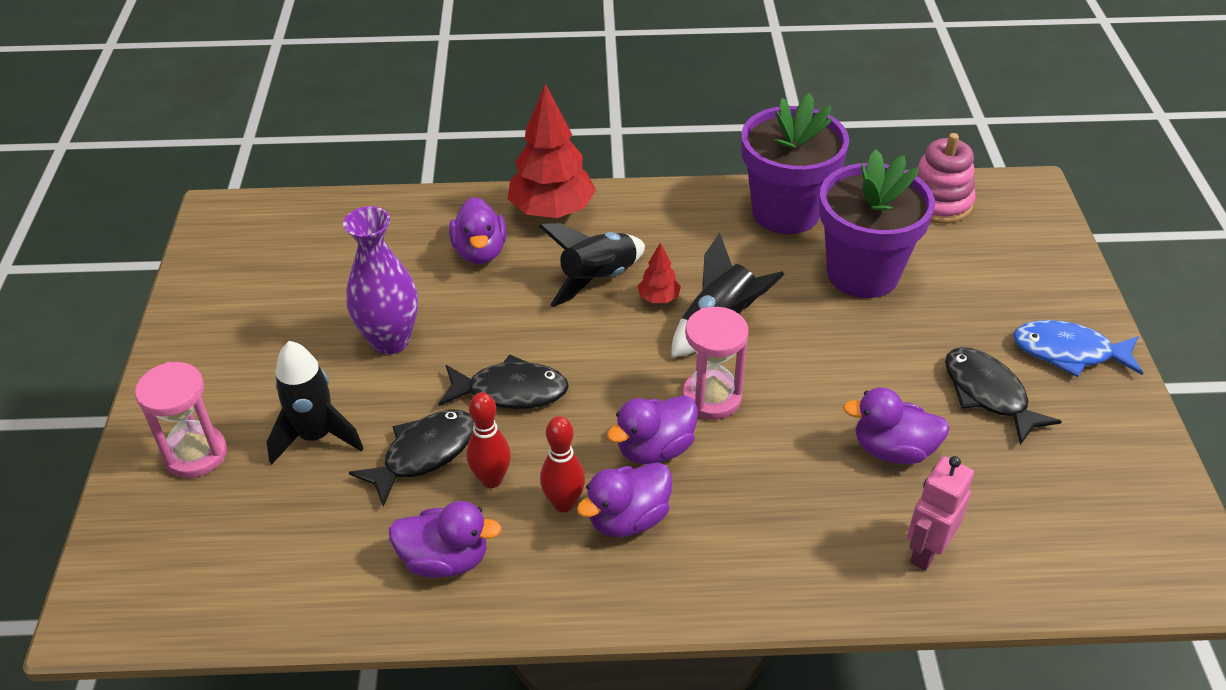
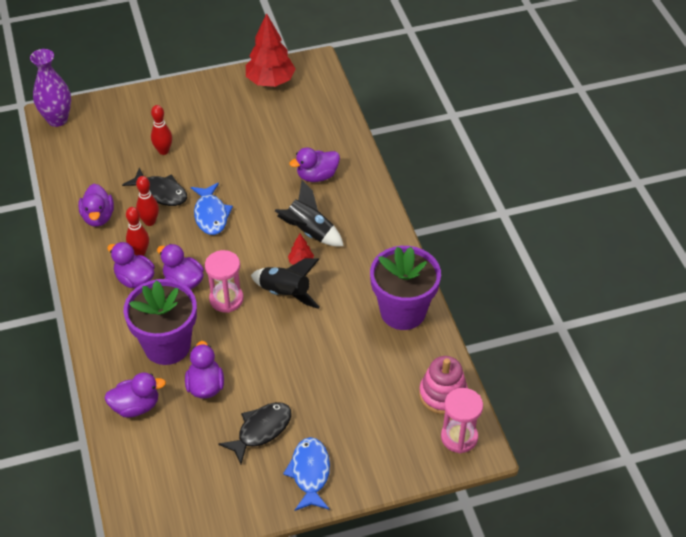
camera: 75 degrees right, 5 degrees up
(196, 454) = (144, 114): pink hourglass -> pink hourglass (459, 437)
(316, 437) = (163, 151): black rocket -> red bowling pin
(390, 340) = (236, 158): purple vase -> purple vase (57, 119)
(511, 391) = (211, 215): black fish -> blue fish
(552, 211) = (364, 199): red tree -> red tree (270, 81)
(862, 273) = (354, 358): purple flower pot -> purple flower pot (167, 346)
(926, 551) = (136, 406): pink robot -> purple duck

